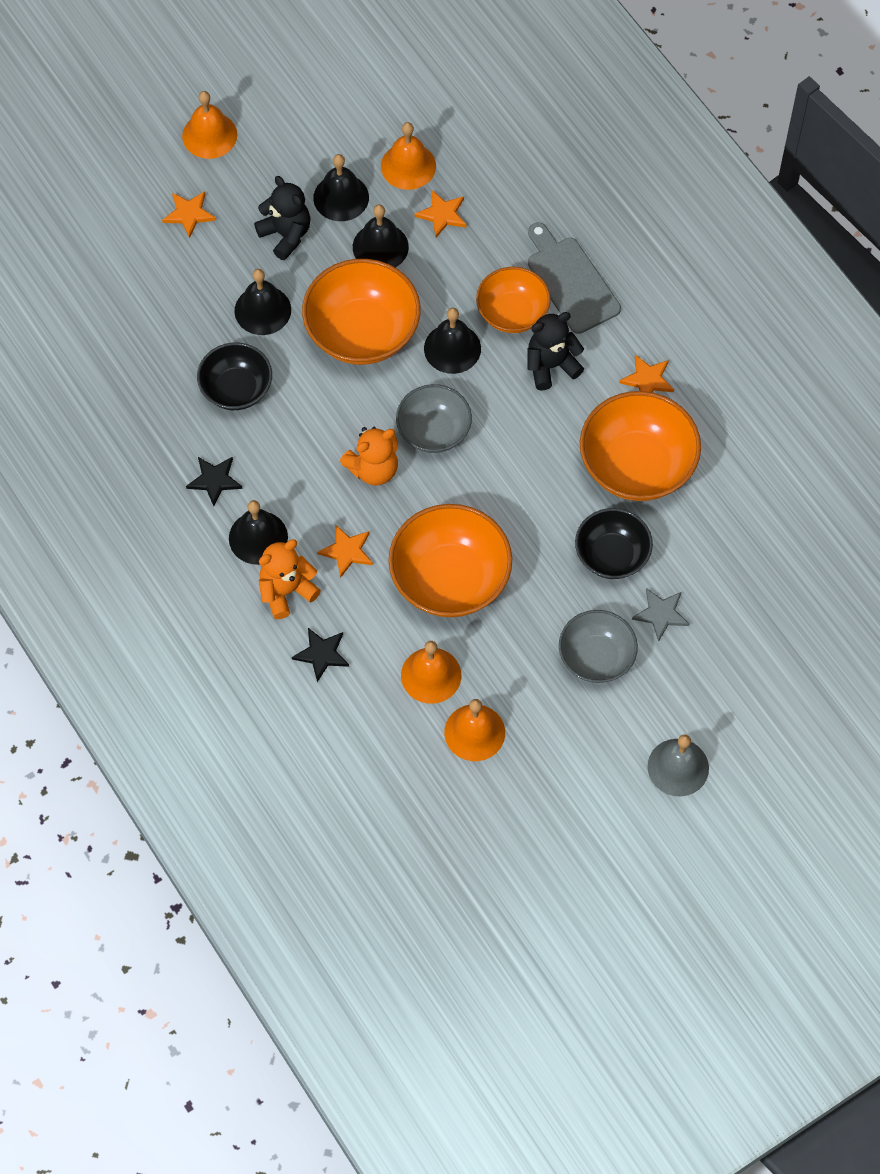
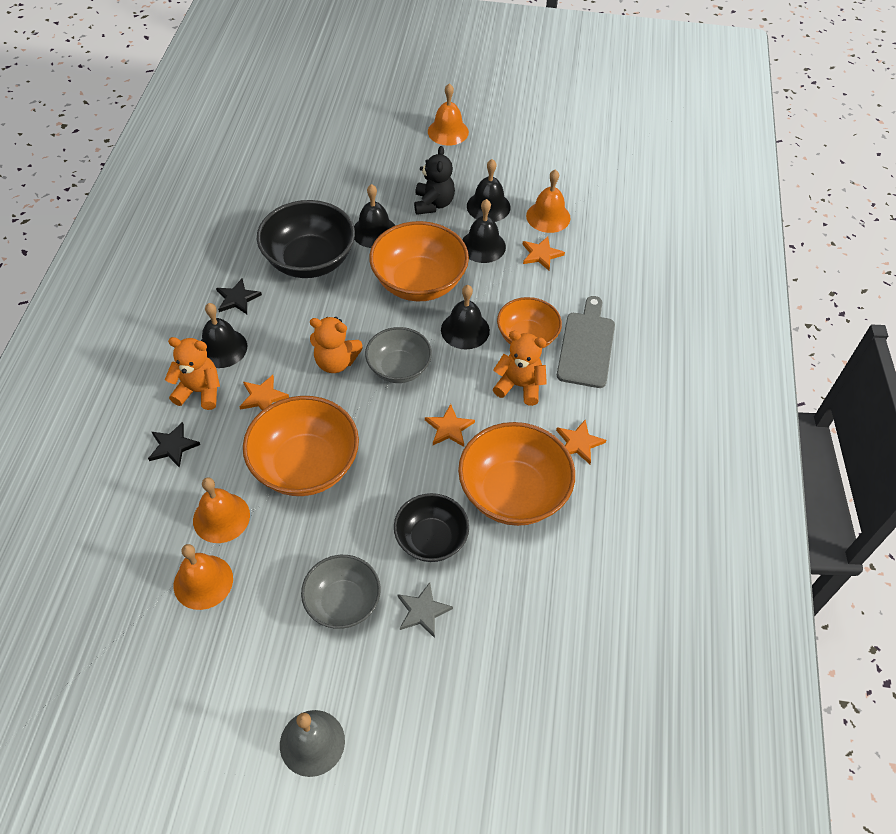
camera: 40 degrees right, 10 degrees down
(189, 214) = (391, 159): orange star -> orange star (449, 428)
(236, 389) = (309, 260): black bowl -> black bowl, size x1.58
(551, 366) = (519, 386): black teddy bear -> orange teddy bear

